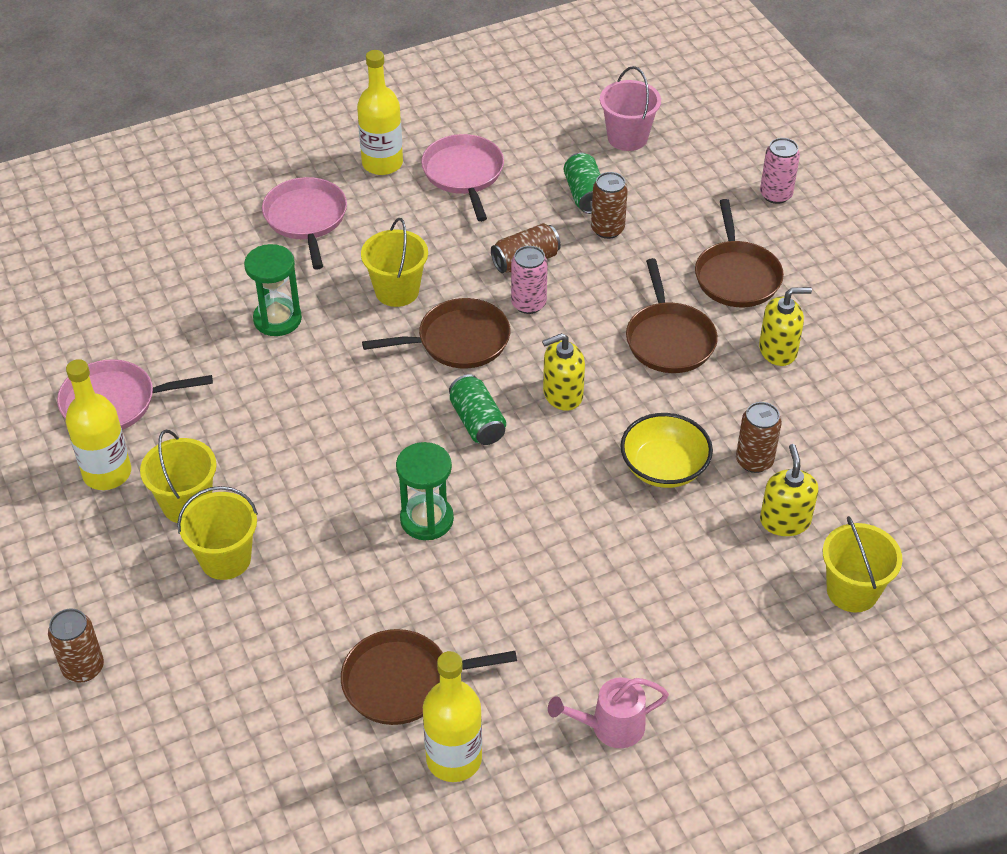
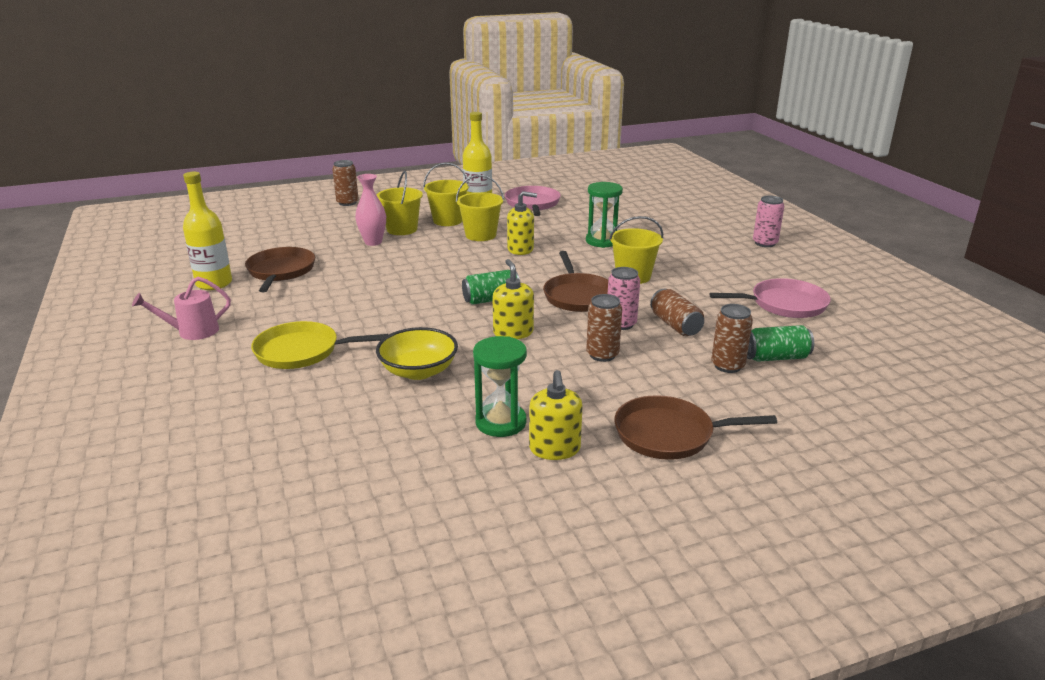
camera: 95 degrees right, 20 degrees down
(282, 587) = (373, 242): none -> pink vase
(306, 218) = (709, 249): pink pan -> none
(382, 163) = (784, 274): yellow bottle -> none
(426, 519) = (406, 281): green hourglass -> green hourglass (501, 422)
(610, 727) = (192, 332): pink watering can -> pink watering can turned 105 degrees counterclockwise
(627, 138) = (881, 387): pink bucket -> none
(640, 587) = (301, 351): none -> yellow pan
(669, 340) = (574, 386): brown pan -> none
(754, 461) = (409, 417): brown can -> brown can (602, 355)
(776, 195) = (821, 479): pink can -> pink can (765, 243)
(785, 521) = (331, 426): yellow soap dispenser -> yellow soap dispenser (520, 249)
(852, 591) = (230, 454): yellow bucket -> yellow bucket (480, 235)

